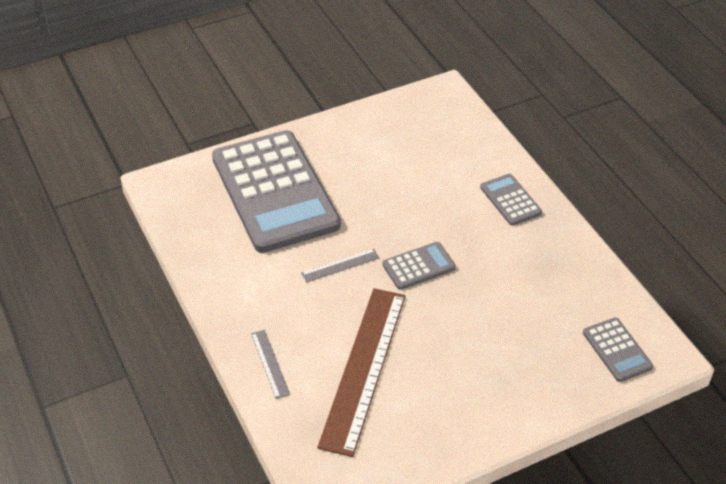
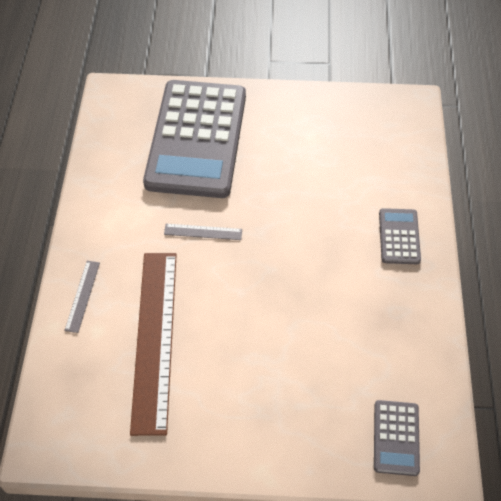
camera: 30 degrees right, 10 degrees up
(363, 368) = (154, 338): brown ruler -> brown ruler turned 45 degrees counterclockwise
(418, 266) = (269, 264): grey calculator -> none

